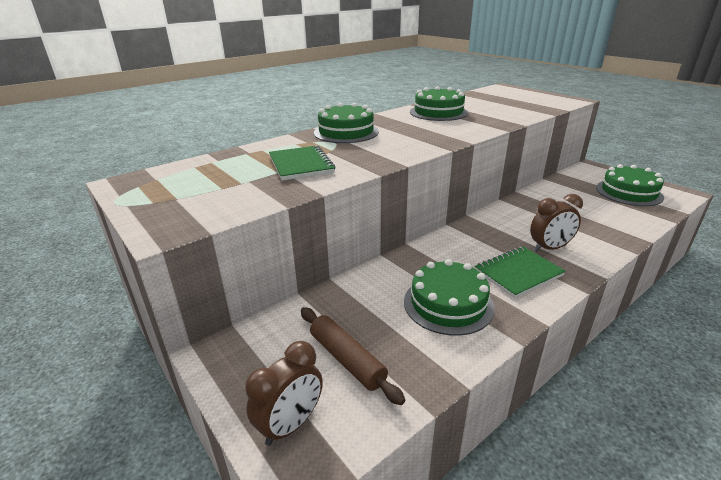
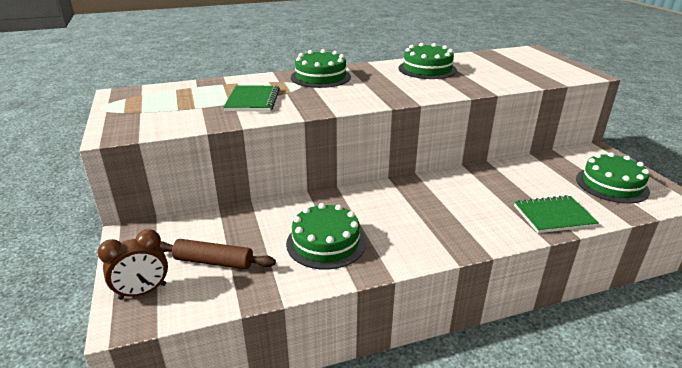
camera: 20 degrees right, 0 degrees up
(347, 359) = (214, 261): brown rolling pin -> brown rolling pin turned 60 degrees counterclockwise
(518, 273) = (411, 233): green notebook -> green notebook (553, 216)
(549, 248) = (464, 219): brown clock -> none

